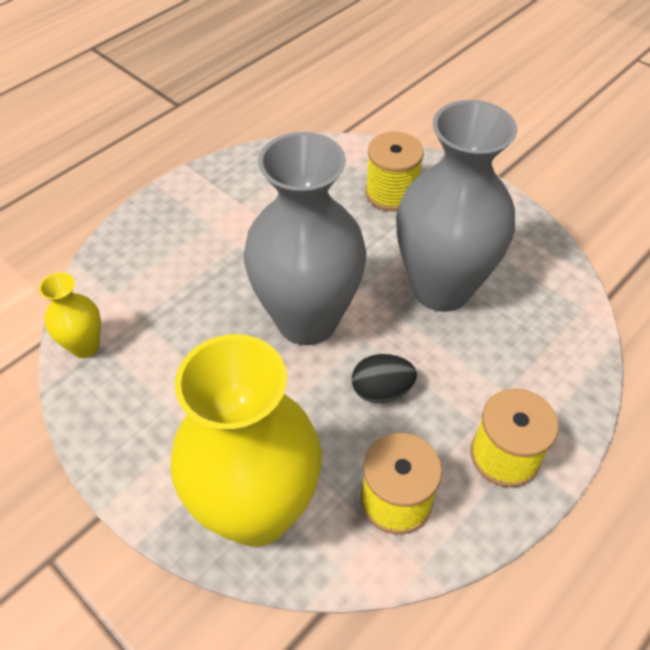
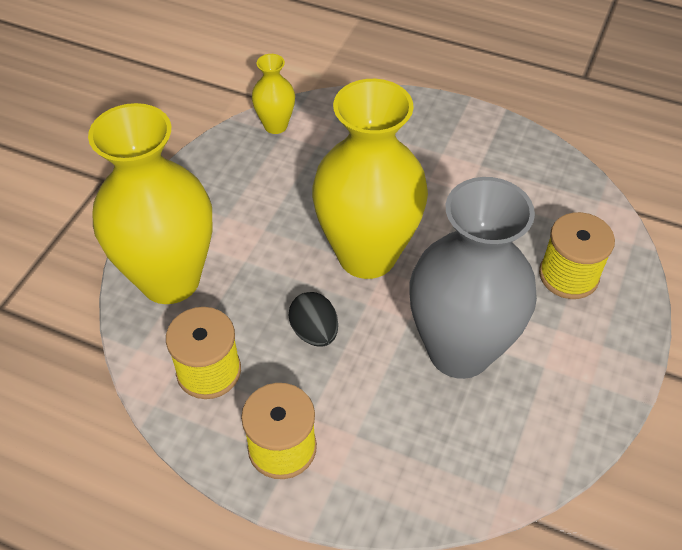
camera: 70 degrees right, 0 degrees up
(307, 320) = (367, 255): grey vase -> yellow vase

